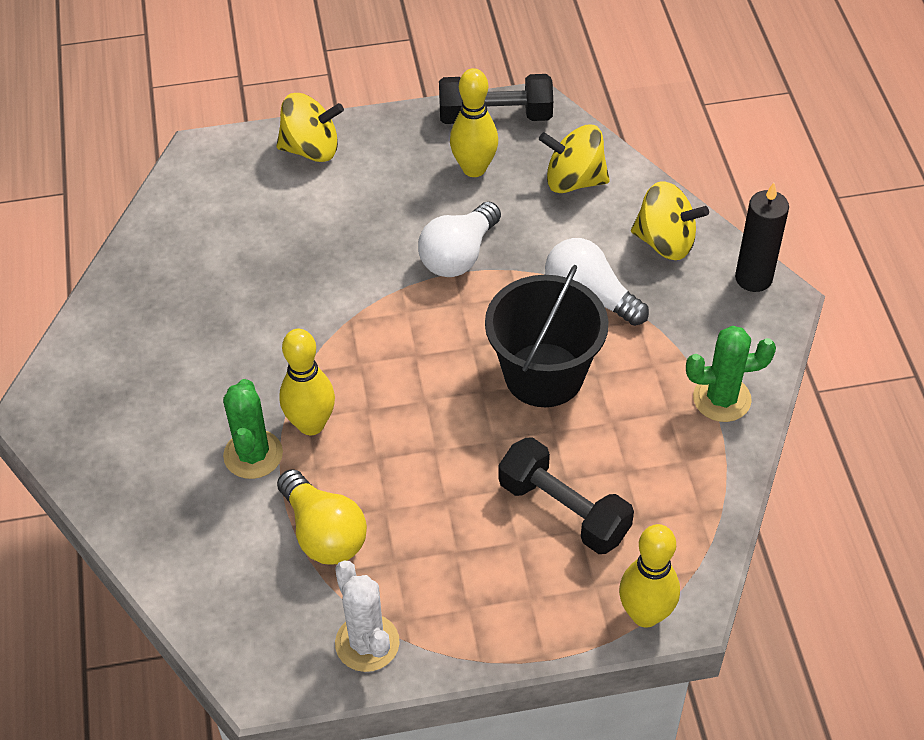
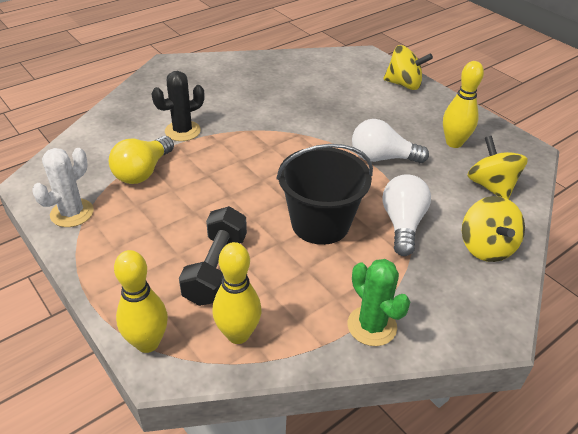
camera: 60 degrees right, 10 degrees down
(253, 454) = (182, 131): green cactus -> black cactus
(311, 149) = (404, 84): yellow spinning top -> yellow spinning top turned 45 degrees counterclockwise
(311, 424) = (216, 143): yellow bowling pin -> yellow bowling pin (238, 334)
(495, 116) = (504, 138): black dumbbell -> none
(753, 278) = (503, 308): black candle -> none

